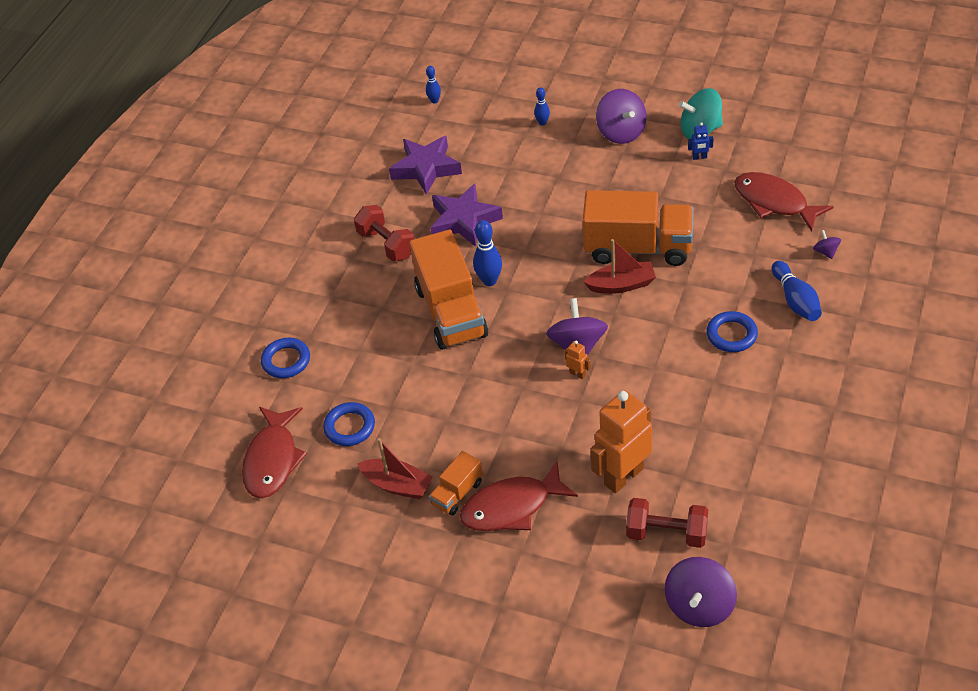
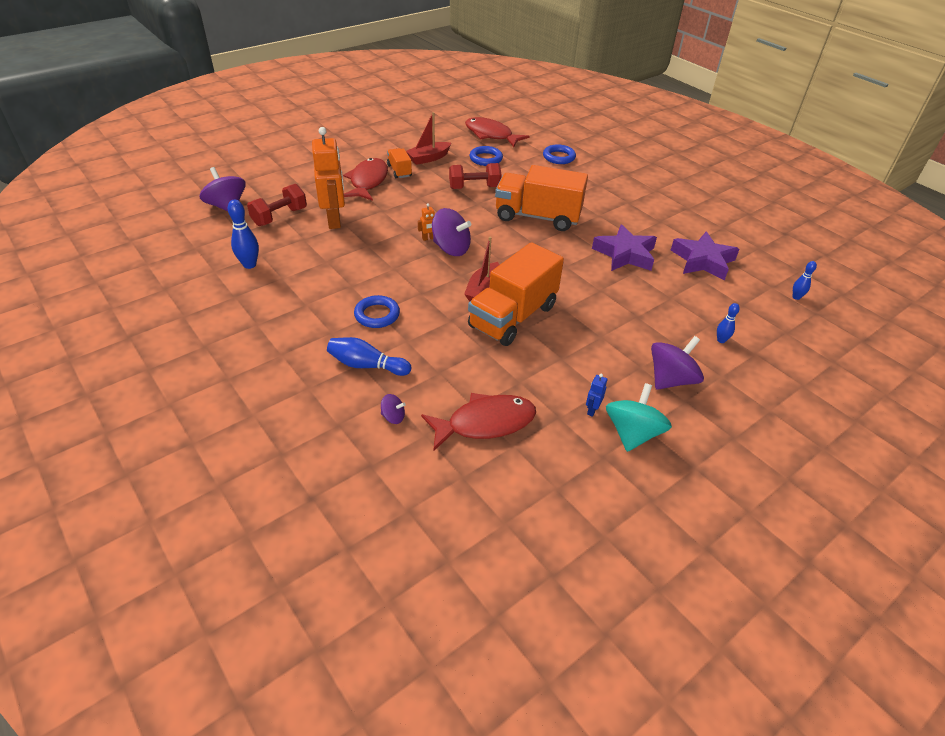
camera: 115 degrees right, 5 degrees down
(386, 244) = (629, 217): red dumbbell -> red dumbbell (474, 187)
(489, 281) = (550, 241): blue bowling pin -> blue bowling pin (249, 265)
(621, 132) = (671, 379): purple spinning top -> purple spinning top turned 135 degrees clockwise

